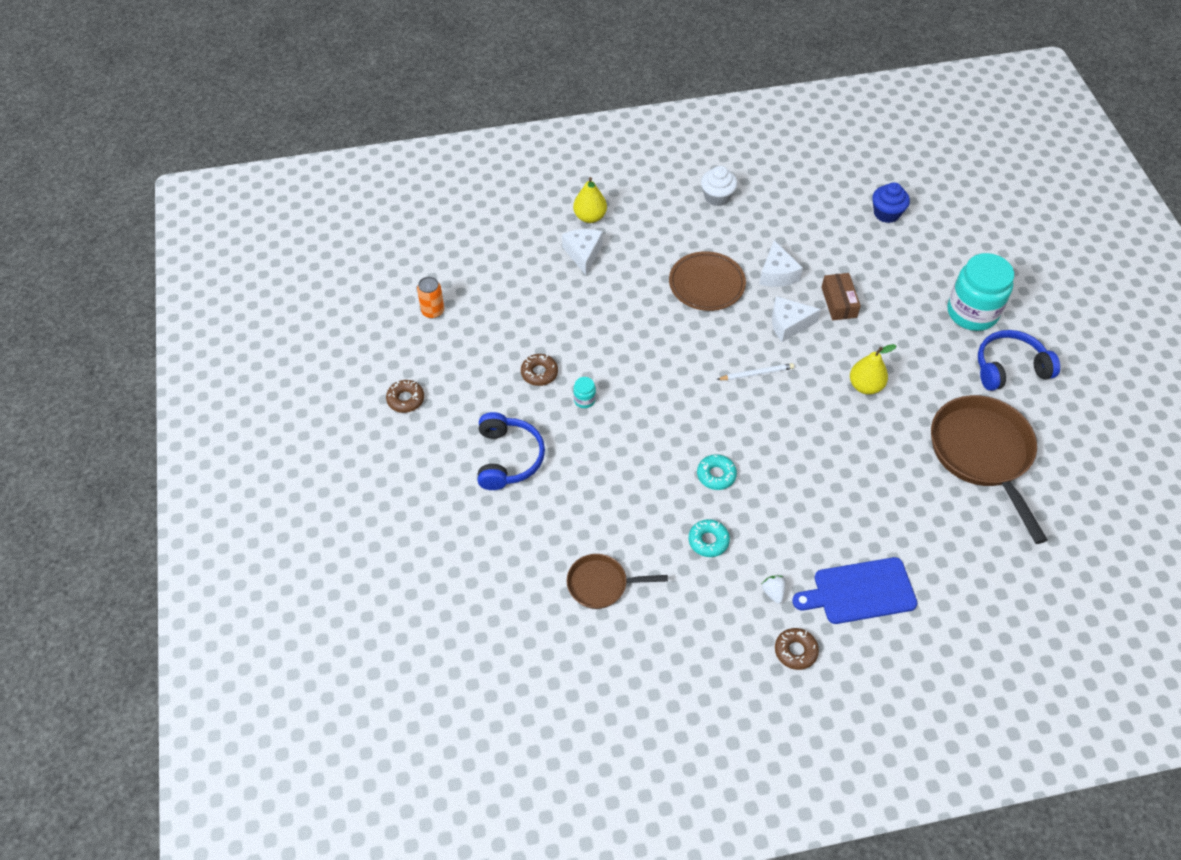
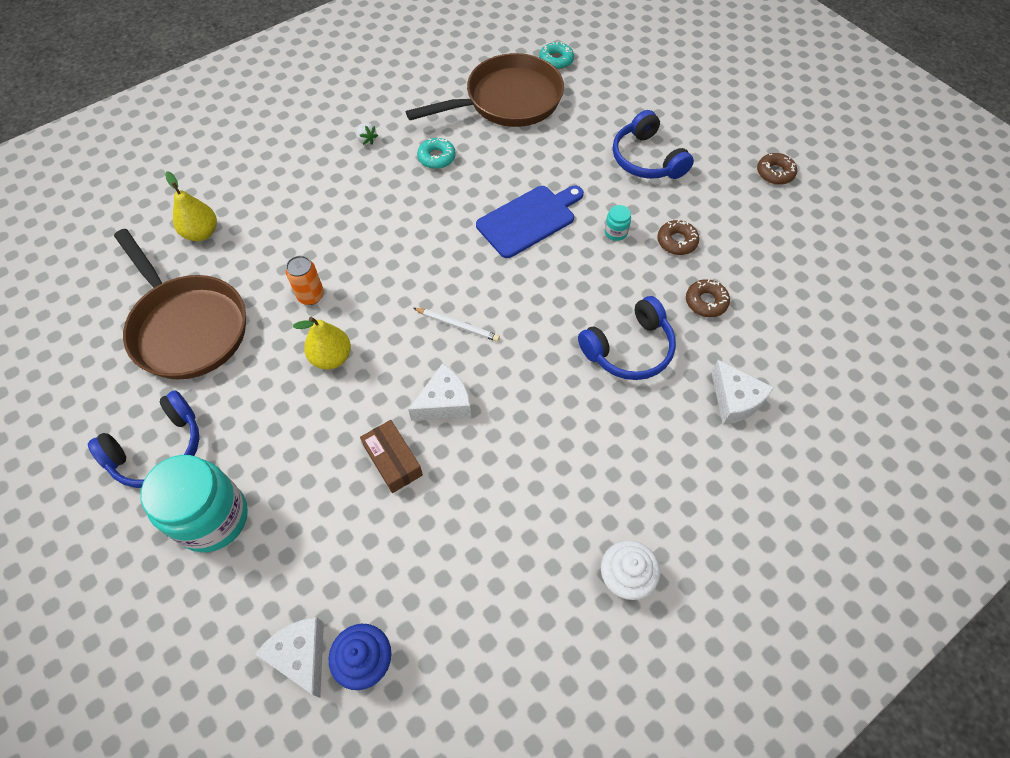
camera: 155 degrees right, 5 degrees up
(433, 311) = (831, 263): orange can -> orange can (311, 296)
(590, 217) = (767, 461): yellow pear -> yellow pear (201, 233)
(601, 584) = (508, 101): brown pan -> brown pan, size x1.87
(634, 310) = (629, 349): none -> blue headphones
(706, 284) = (566, 419): brown plate -> none
(716, 475) = (454, 211): turquoise donut -> turquoise donut (556, 60)
(756, 374) = (457, 325): white pencil -> white pencil turned 120 degrees counterclockwise
(777, 274) = (486, 472): white cheese -> white cheese (301, 655)
(795, 651) = (335, 109): brown donut -> brown donut (706, 302)
(860, 591) = (292, 165): blue cutting board -> blue cutting board (528, 220)

